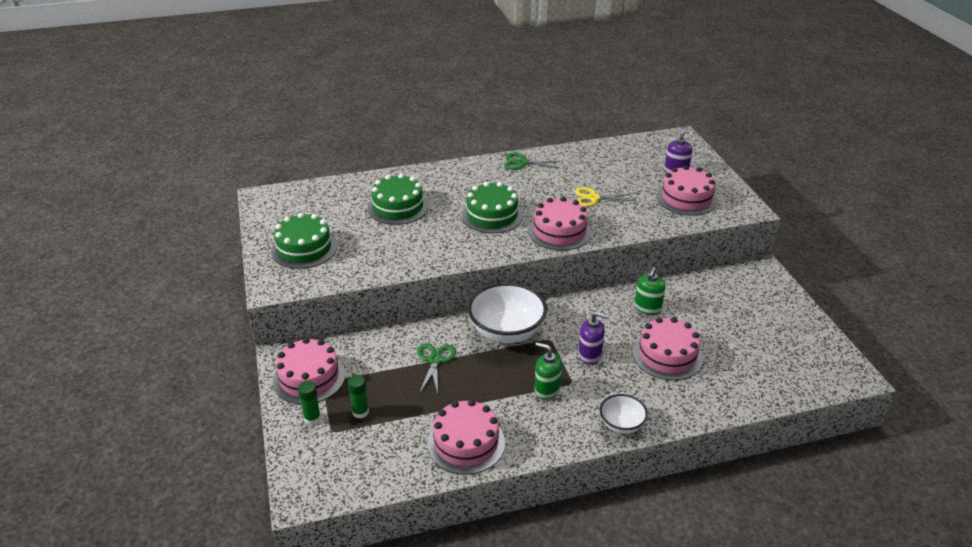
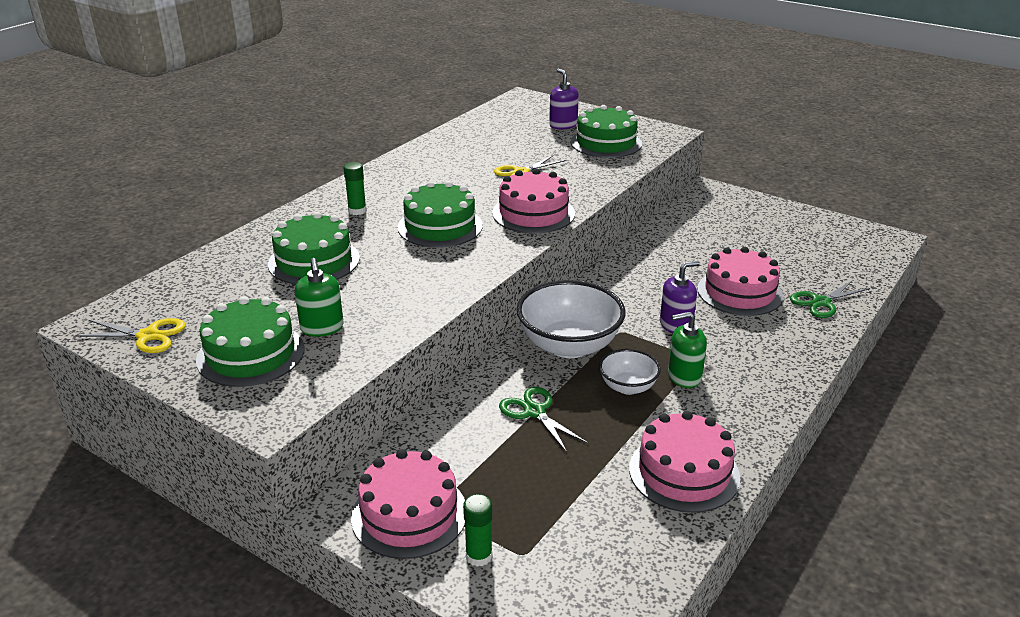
camera: 40 degrees left, 5 degrees down
(275, 215) = (148, 336): none -> yellow scissors
(360, 412) = (527, 513): green glue stick -> green glue stick (357, 211)
(522, 162) = (398, 168): green scissors -> green scissors (821, 302)
(621, 424) = (790, 370): white bowl -> white bowl (628, 387)
(647, 307) = (666, 261): green soap dispenser -> green soap dispenser (322, 328)
(686, 198) = (606, 143): pink cake -> green cake

